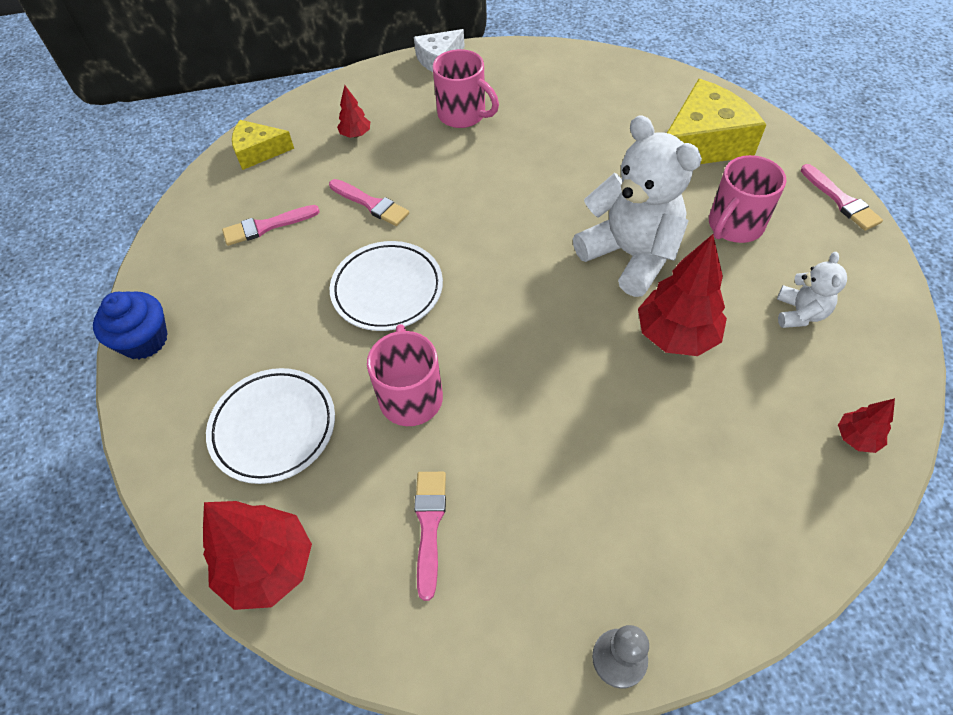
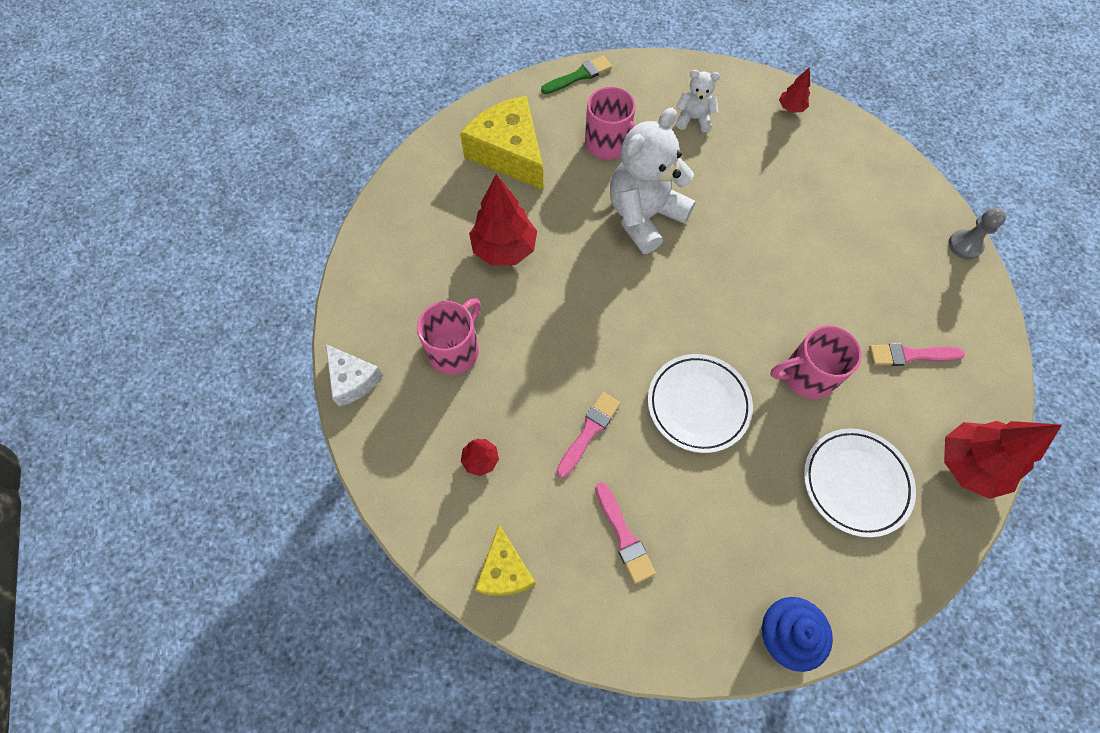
camera: 95 degrees left, 10 degrees up
(675, 335) = (722, 194): red tree -> red tree (504, 249)
(841, 200) = (579, 76): pink brush -> green brush

